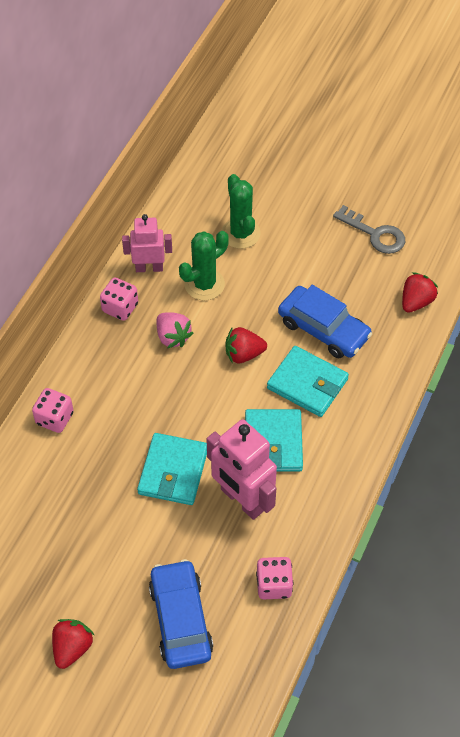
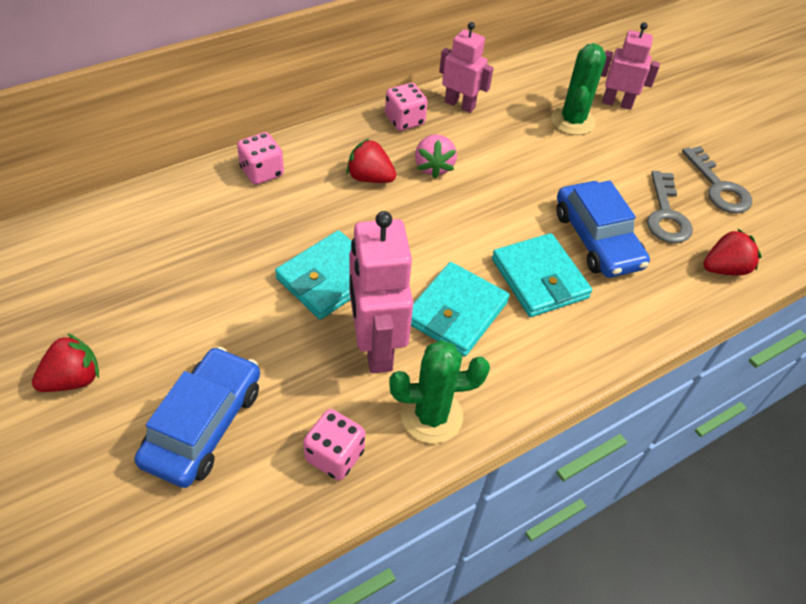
camera: 30 degrees right, 5 degrees down
(204, 284) = (502, 142): green cactus -> green cactus (431, 416)
(244, 354) = (492, 217): red strawberry -> red strawberry (370, 178)
(261, 197) = (617, 103): none -> pink robot
(355, 280) = (666, 214): none -> grey key

